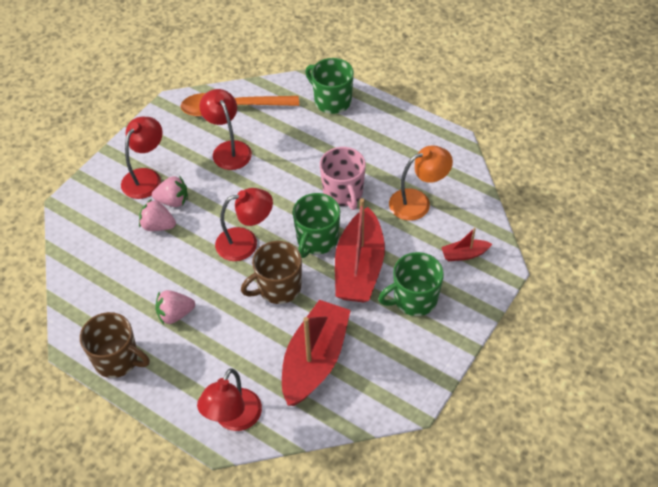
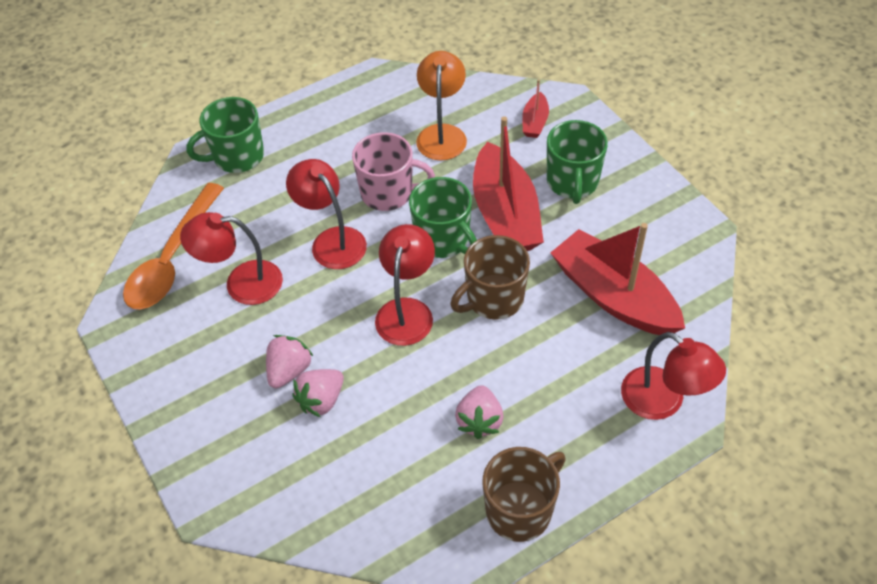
camera: 65 degrees left, 0 degrees up
(146, 177) = (226, 391): red lamp -> red lamp (332, 240)
(278, 287) = (494, 299): brown mug -> brown mug turned 60 degrees clockwise
(359, 268) = (505, 214): red boat -> red boat turned 45 degrees clockwise

